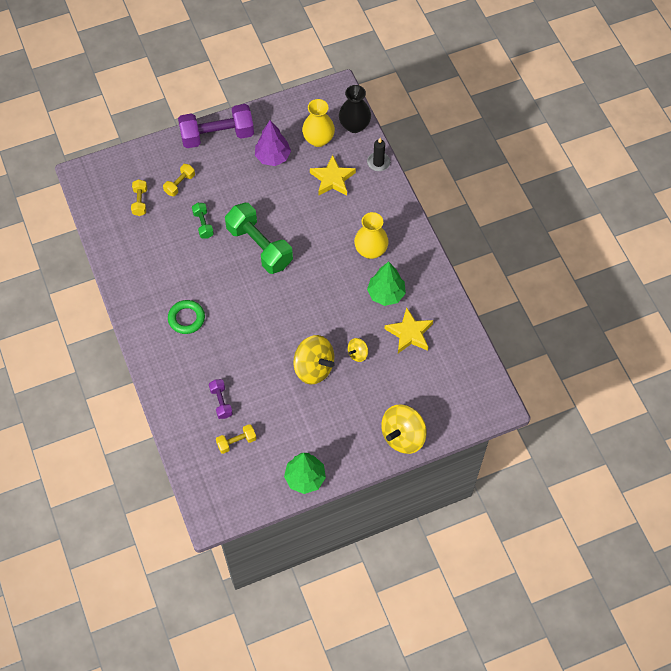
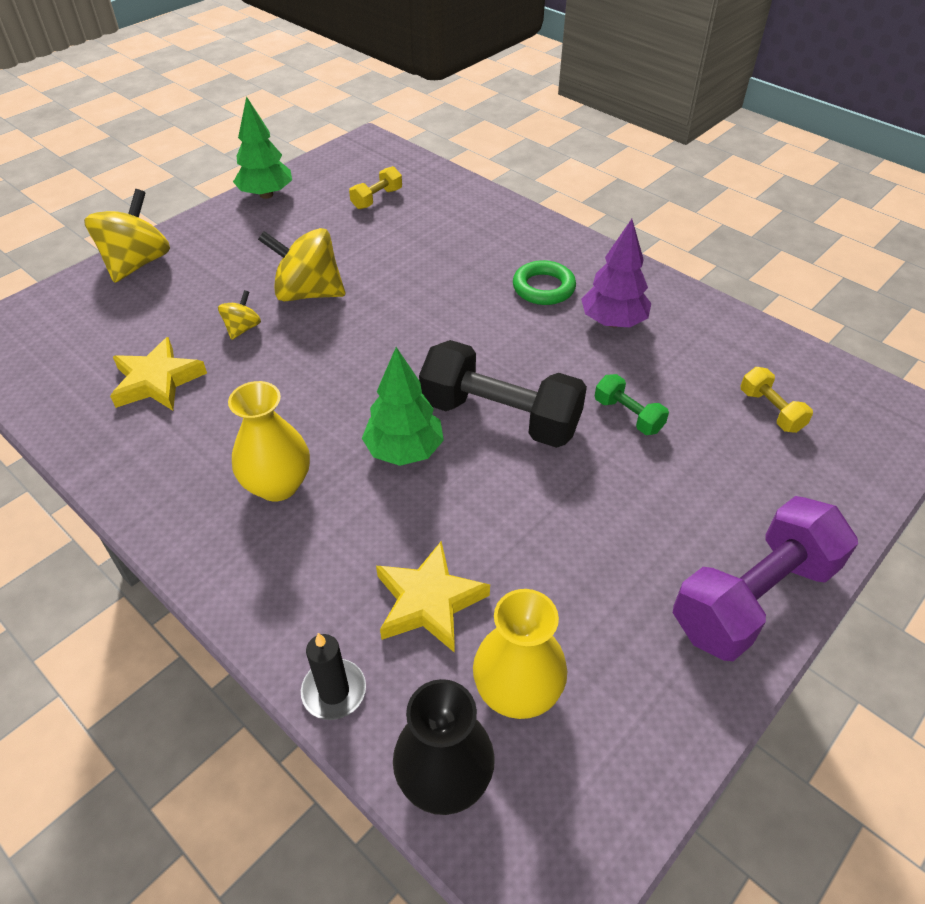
camera: 155 degrees right, 15 degrees down
(180, 184) = (733, 466): yellow dumbbell -> none
(221, 402) = (423, 224): purple dumbbell -> none
(259, 246) = (500, 417): green dumbbell -> black dumbbell
(273, 157) = (595, 598): purple tree -> purple tree (613, 322)
(386, 294) = (220, 423): green tree -> green tree (404, 450)

